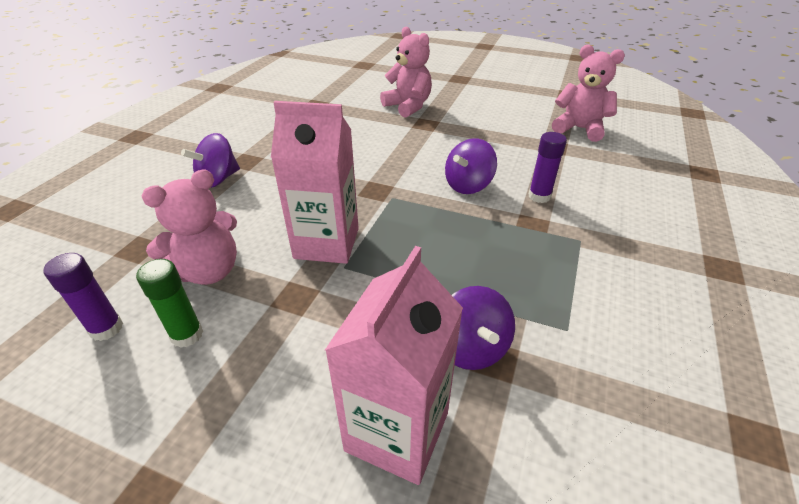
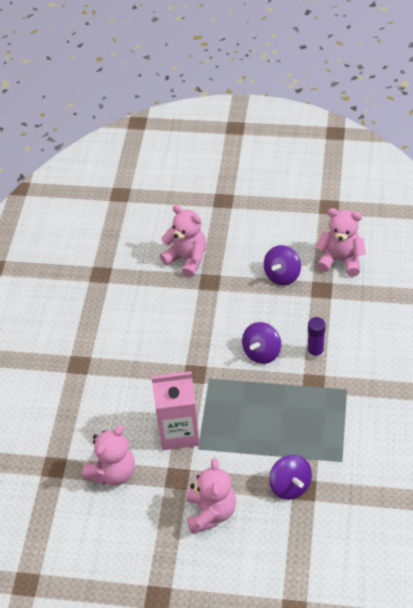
camera: 10 degrees left, 10 degrees up
(106, 328) = (77, 525): purple glue stick -> none
(187, 335) = (127, 517): green glue stick -> none
(218, 179) = (69, 390): purple spinning top -> purple spinning top (282, 275)
(323, 359) = (211, 512): none -> pink teddy bear
(397, 431) = (263, 540): pink carton -> none

